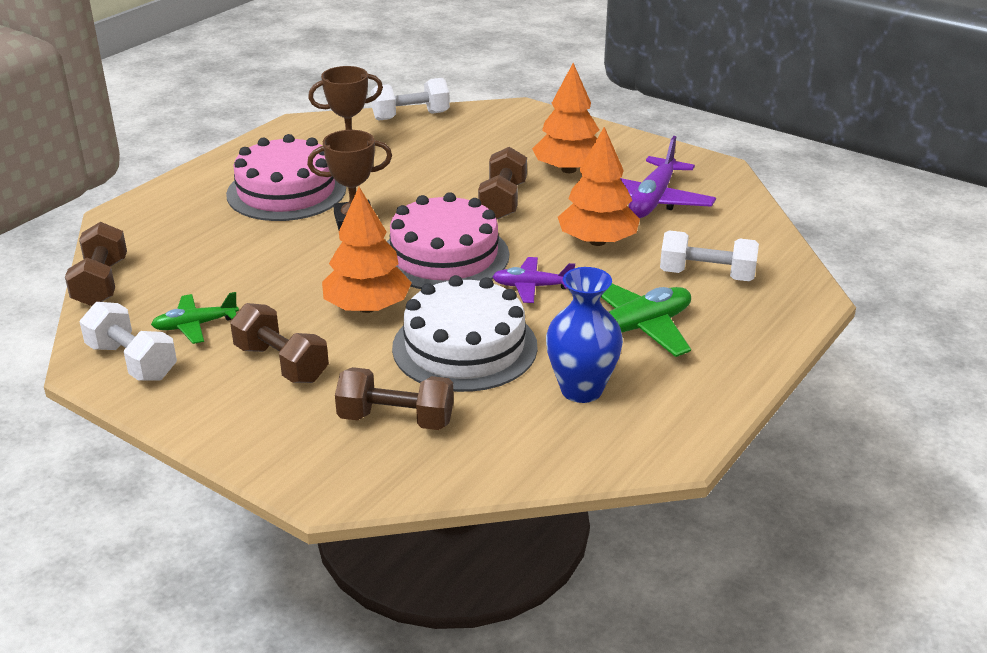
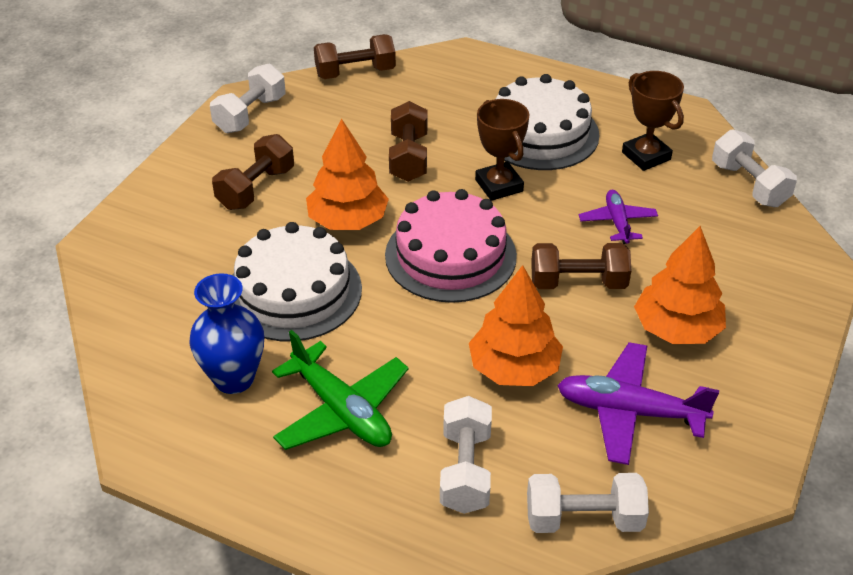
camera: 80 degrees right, 10 degrees up
(195, 325) = (303, 132): green plane -> none
(286, 191) = (540, 133): pink cake -> white cake
(396, 420) = (183, 265): brown dumbbell -> brown dumbbell (408, 157)
(532, 287) = (407, 325): purple plane -> purple plane (617, 222)
(756, 232) = (584, 519): none -> white dumbbell

